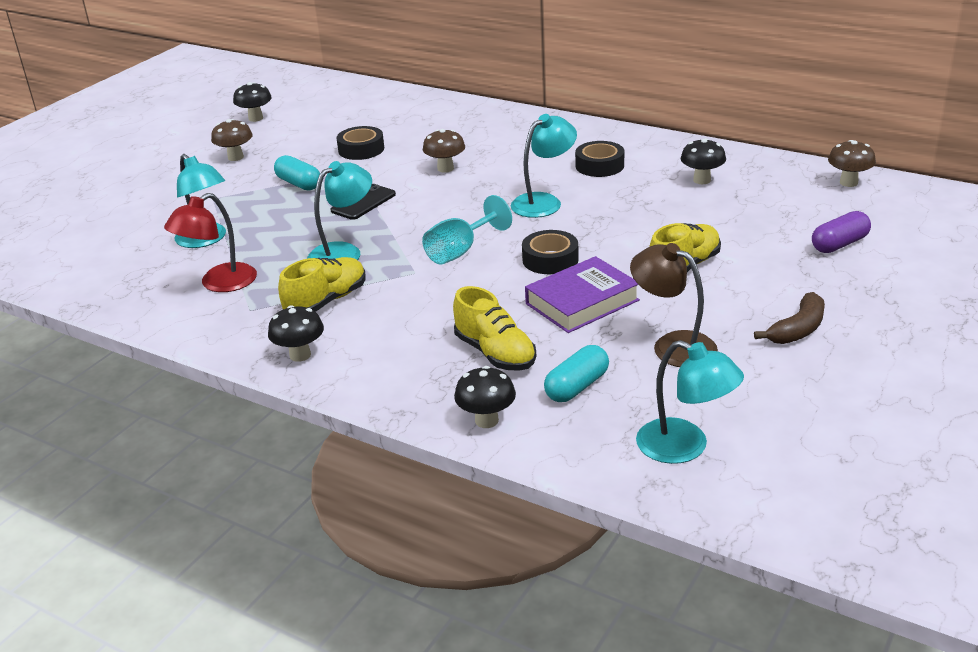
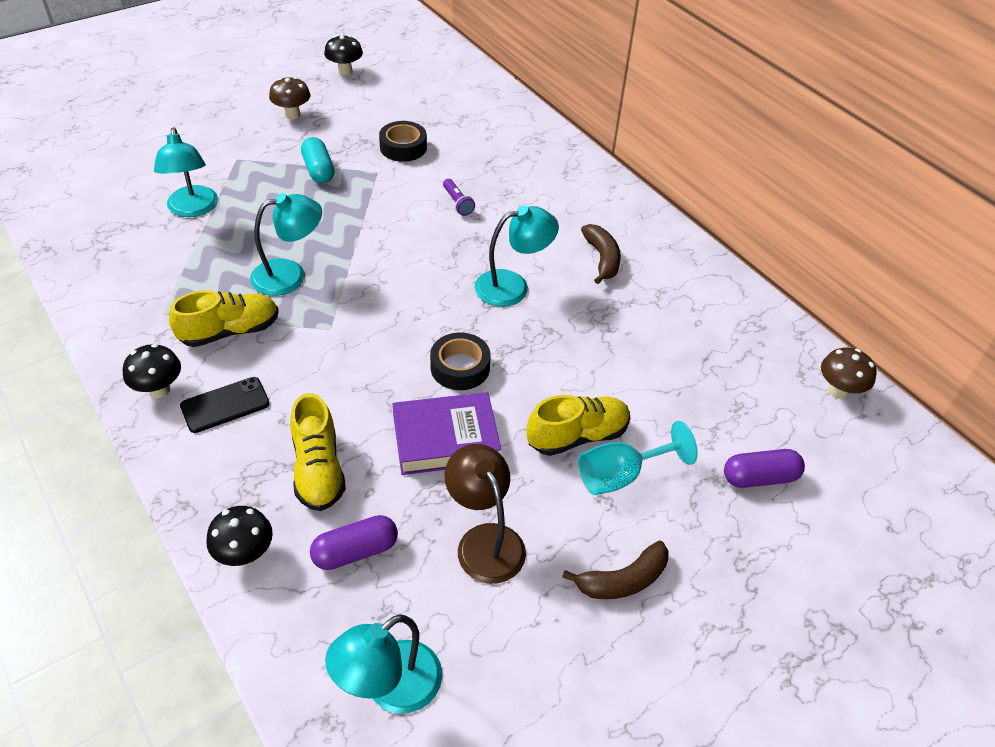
camera: 20 degrees right, 15 degrees up
(219, 284) = (163, 269): red lamp -> none
(363, 202) = (354, 218): black phone -> black phone (225, 405)
(445, 168) = (457, 203): brown mushroom -> purple flashlight
(460, 251) = (389, 319): turquoise goblet -> turquoise goblet (621, 475)
(577, 387) = (355, 551): turquoise capsule -> purple capsule
(599, 166) = (602, 259): black tape -> brown banana
(685, 447) = (390, 688): turquoise lamp -> turquoise lamp turned 75 degrees clockwise
(702, 180) = (687, 321): black mushroom -> none

